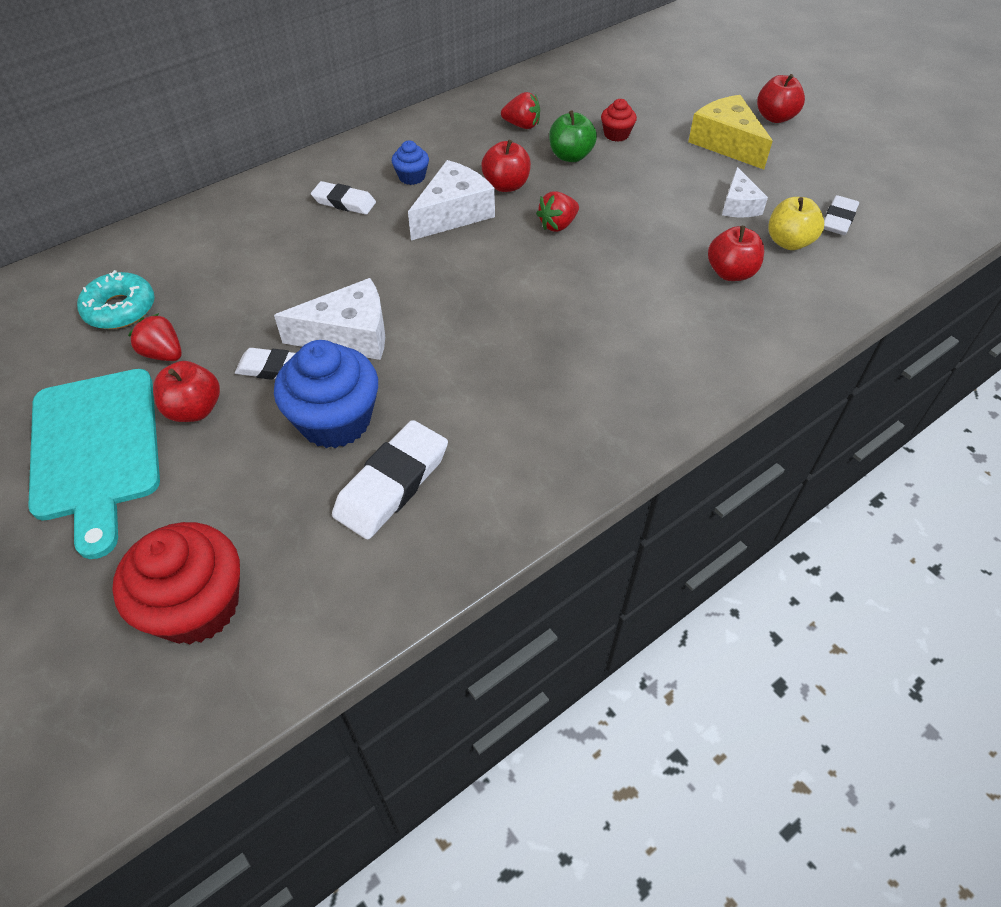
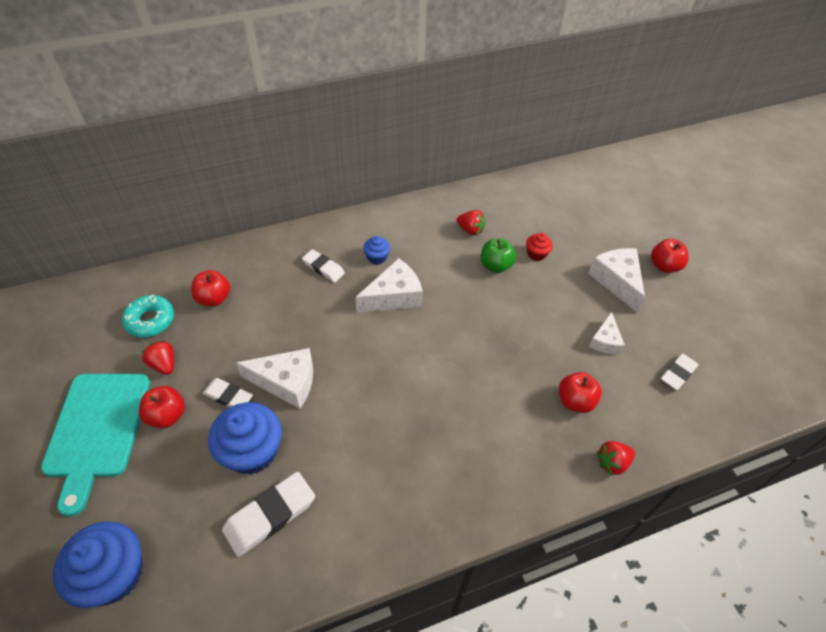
camera: 15 degrees right, 0 degrees up
(197, 606) = (114, 574): red cupcake -> blue cupcake
(506, 185) = (440, 281): red apple -> red apple (214, 298)
(557, 225) = (463, 325): red strawberry -> red strawberry (612, 462)
(726, 143) = (617, 281): yellow cheese -> white cheese
(789, 242) = (630, 384): yellow apple -> none

